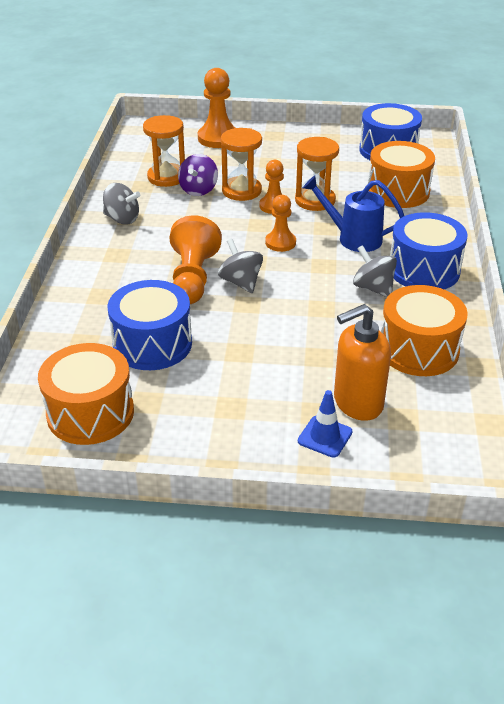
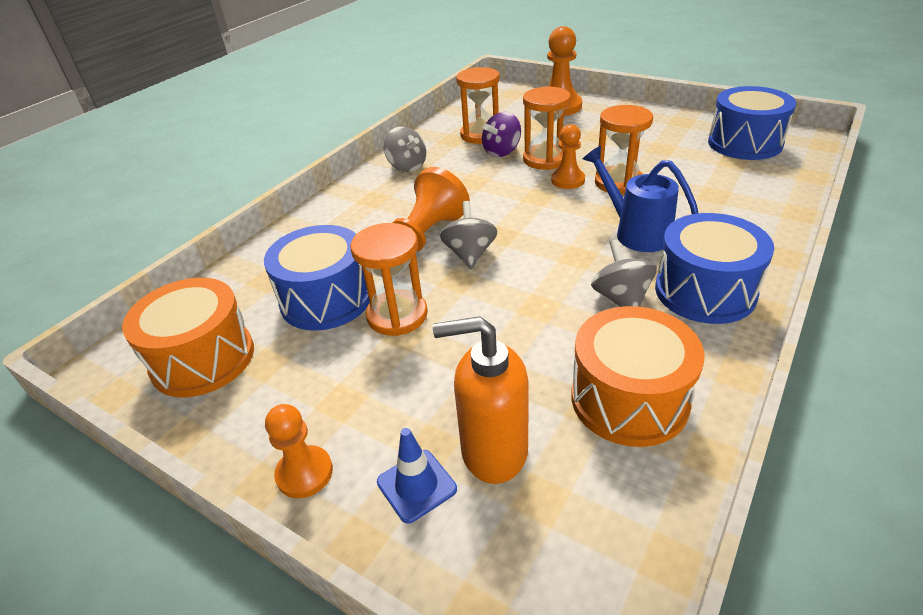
camera: 30 degrees right, 0 degrees up
(221, 340) = (397, 315): none -> orange hourglass
(280, 243) = (546, 220): orange pawn -> orange pawn (304, 473)
(398, 191) = (729, 190): orange drum -> none

